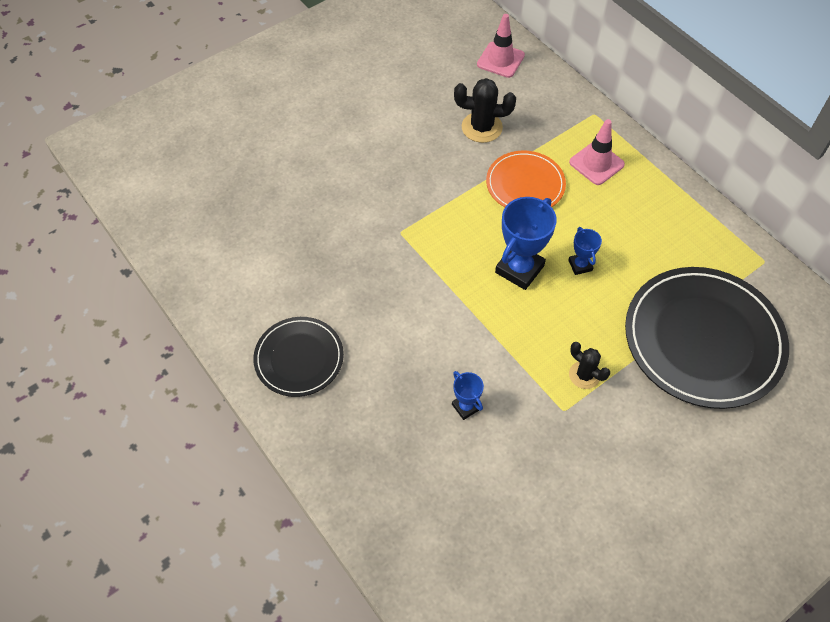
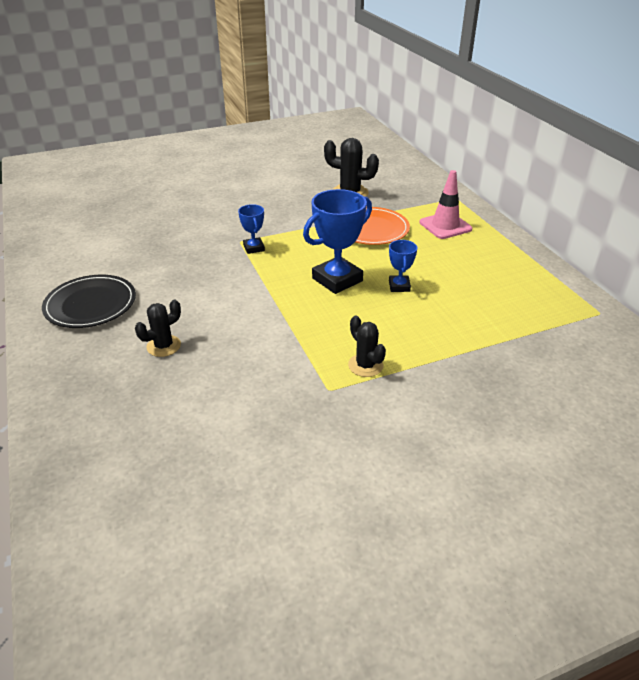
camera: 15 degrees right, 20 degrees down
(398, 395) = (164, 346): none -> black cactus
(466, 407) = (226, 367): blue trophy -> blue trophy (254, 248)
(500, 60) = (386, 161): pink traffic cone -> none
(703, 339) = (511, 360): black plate -> none

